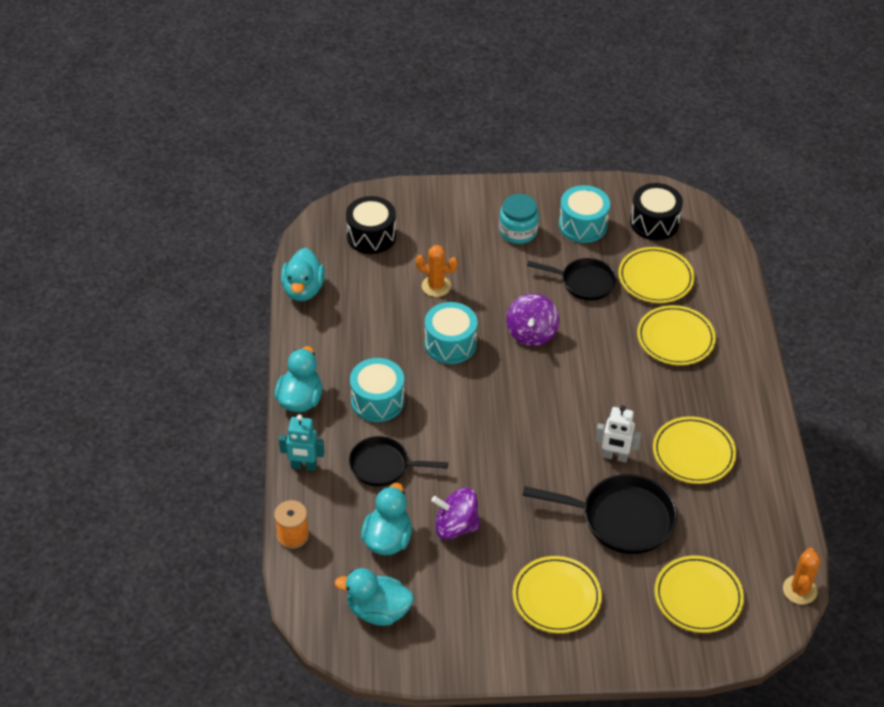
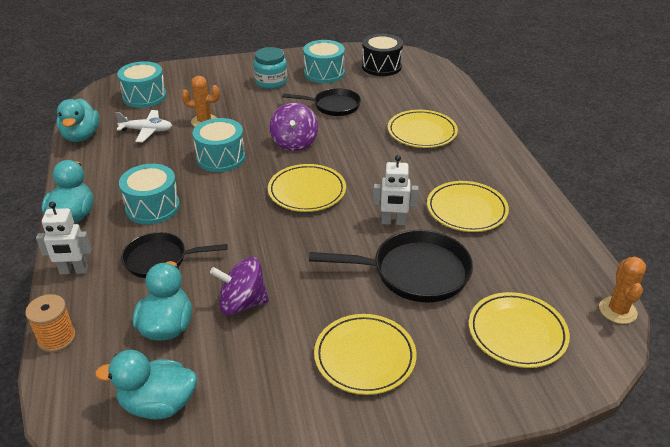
camera: 10 degrees left, 10 degrees down
(304, 466) = (74, 271): turquoise robot -> white robot
(371, 236) = (144, 96): black drum -> turquoise drum
(373, 292) = (147, 131): none -> white plane
(655, 278) = (392, 97): yellow plate -> yellow plate (307, 191)

